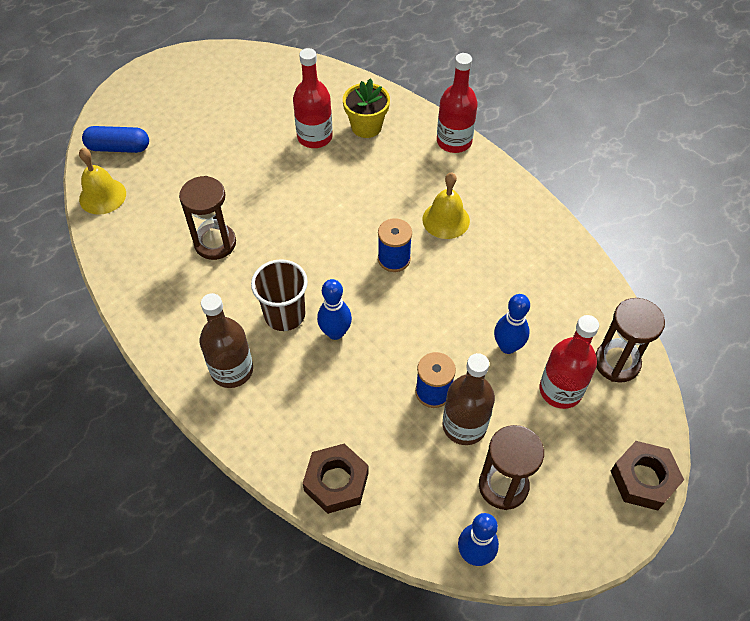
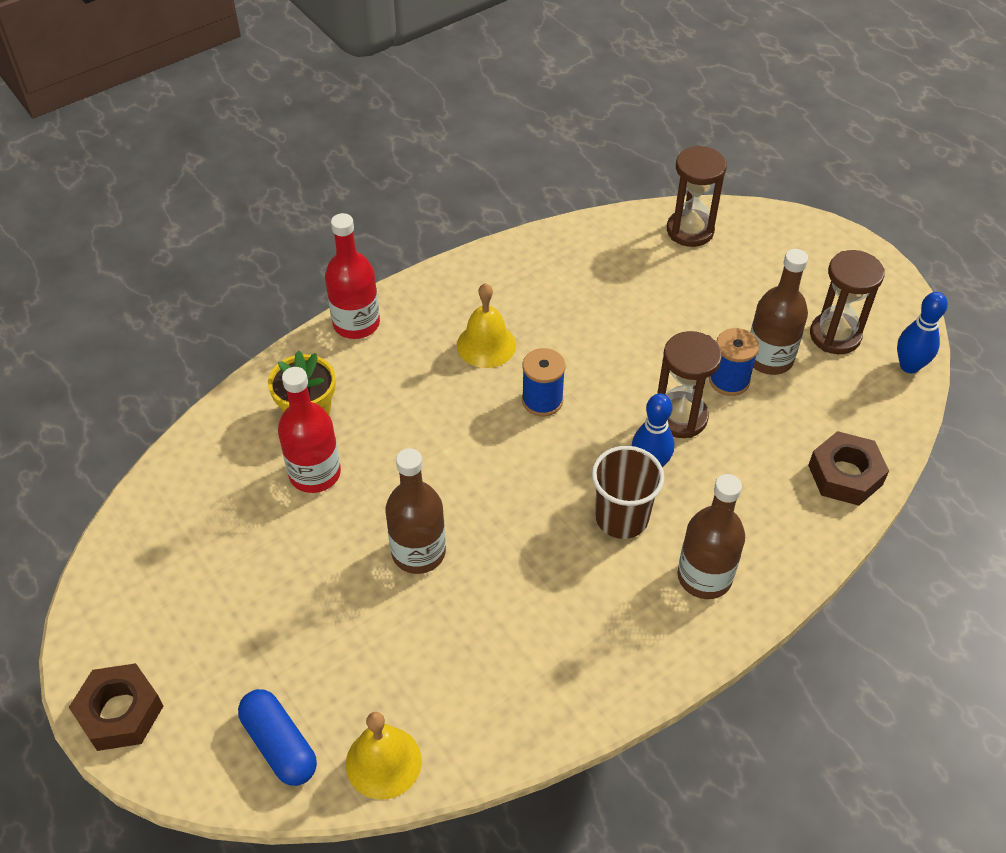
camera: 85 degrees left, 5 degrees down
(119, 148) = (279, 745): blue capsule -> blue capsule turned 45 degrees counterclockwise
(215, 243) = (497, 599): brown hourglass -> brown hourglass (680, 417)
(252, 197) = (418, 552): none -> brown bottle
(507, 346) = (670, 311): blue bowling pin -> none
(560, 390) = (723, 277): red bottle -> none
(643, 479) = (817, 234): brown nut -> brown nut (120, 712)

